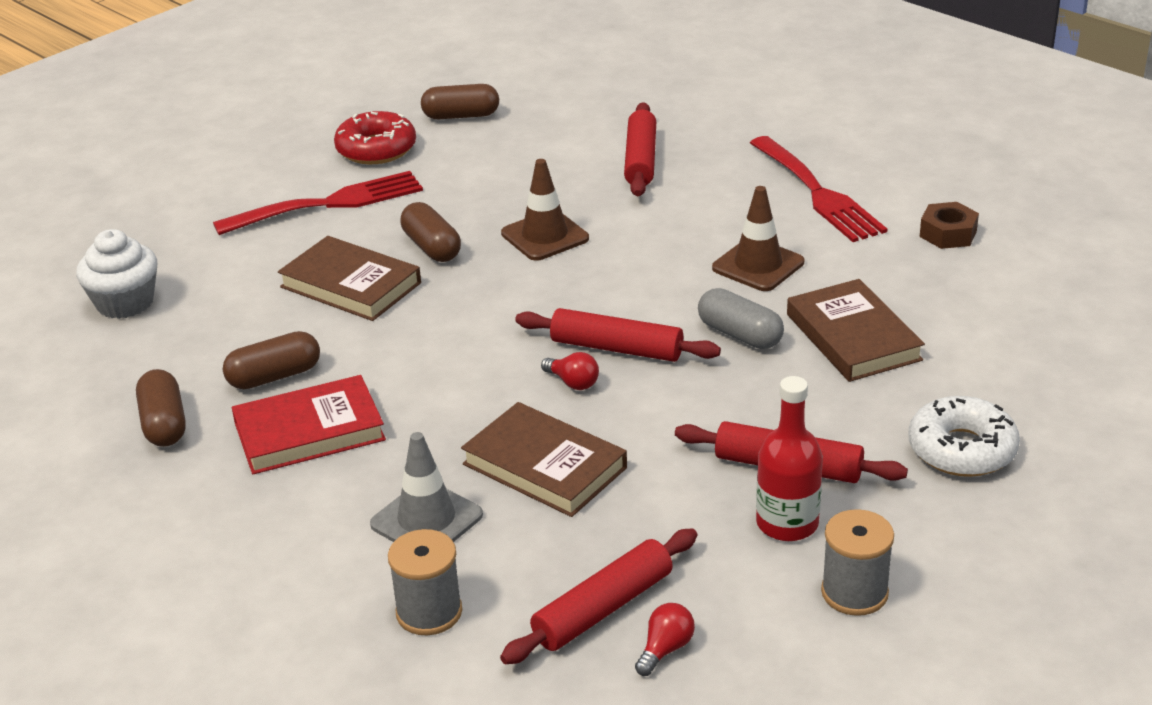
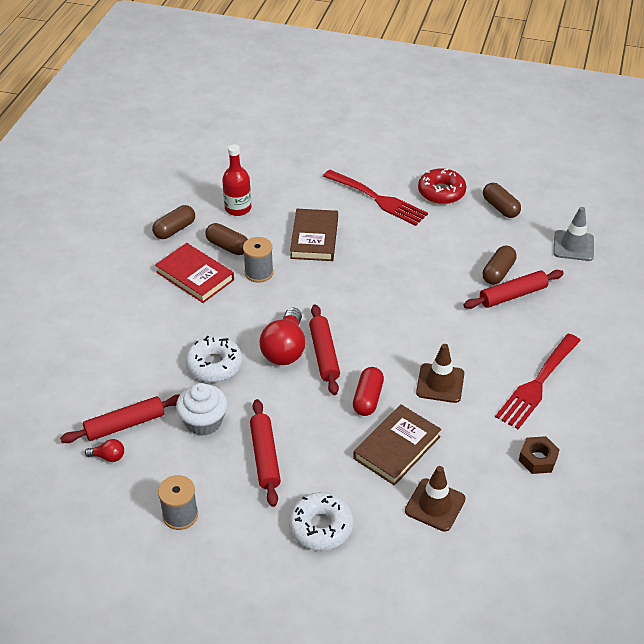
camera: 60 degrees right, 10 degrees up
(125, 303) = (252, 175): white cupcake -> white cupcake (203, 422)
(426, 520) = (155, 341): grey traffic cone -> grey traffic cone (573, 246)
(429, 612) = (96, 367): grey spool -> grey spool (259, 273)
(432, 247) = (366, 251): brown capsule -> brown capsule (498, 272)
(544, 466) = (214, 365): brown book -> white donut
(545, 236) = (406, 288): brown traffic cone -> brown traffic cone (435, 505)
(573, 382) = (285, 349): red light bulb -> red light bulb, size x2.15
(603, 609) = (125, 425): red rolling pin -> red rolling pin turned 45 degrees counterclockwise
(740, 334) = (368, 398): grey capsule -> red capsule
(787, 523) = (219, 471): red bottle -> red bottle (238, 208)

